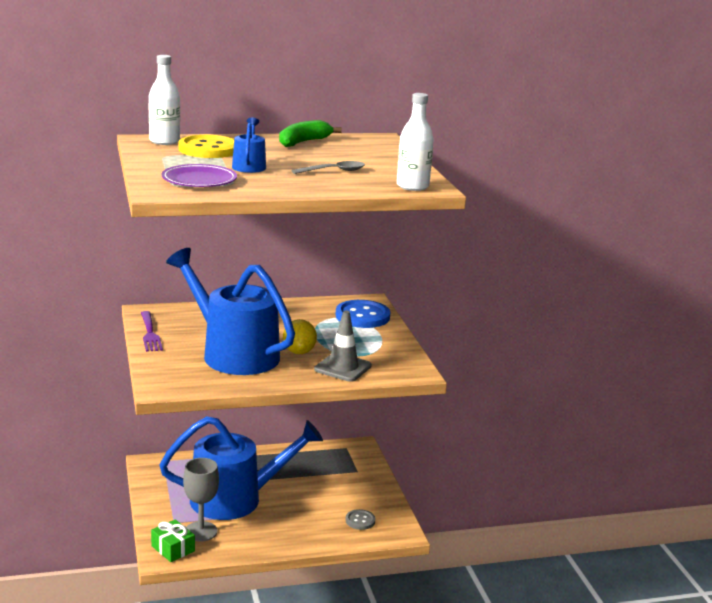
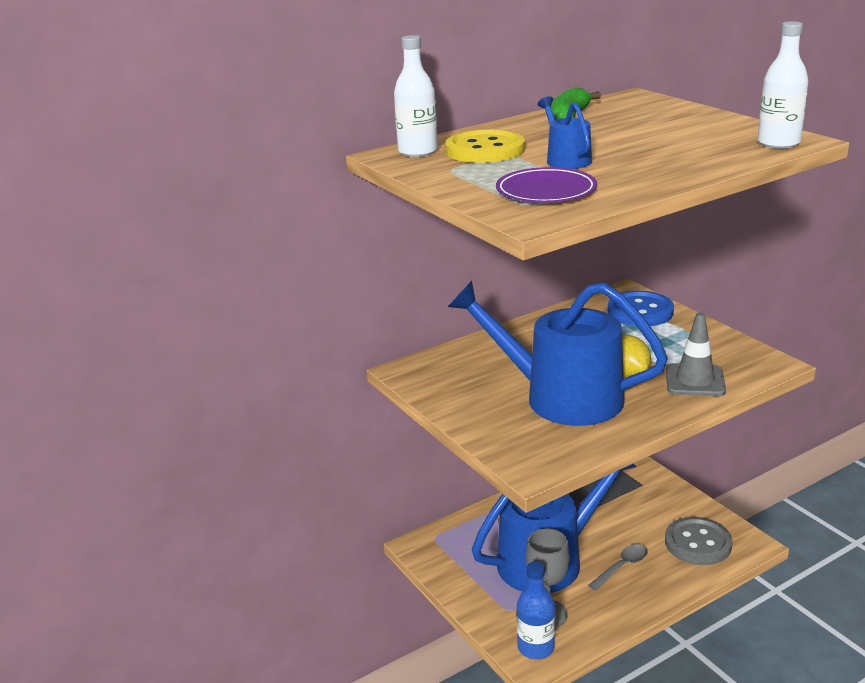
camera: 15 degrees left, 5 degrees up
(150, 333) = (439, 398): purple fork -> none
(173, 548) = (536, 647): green gift -> blue bottle
(333, 171) = (665, 144): grey spoon -> grey spoon (622, 567)
(360, 521) = (698, 543): grey button -> grey button, size x1.87

